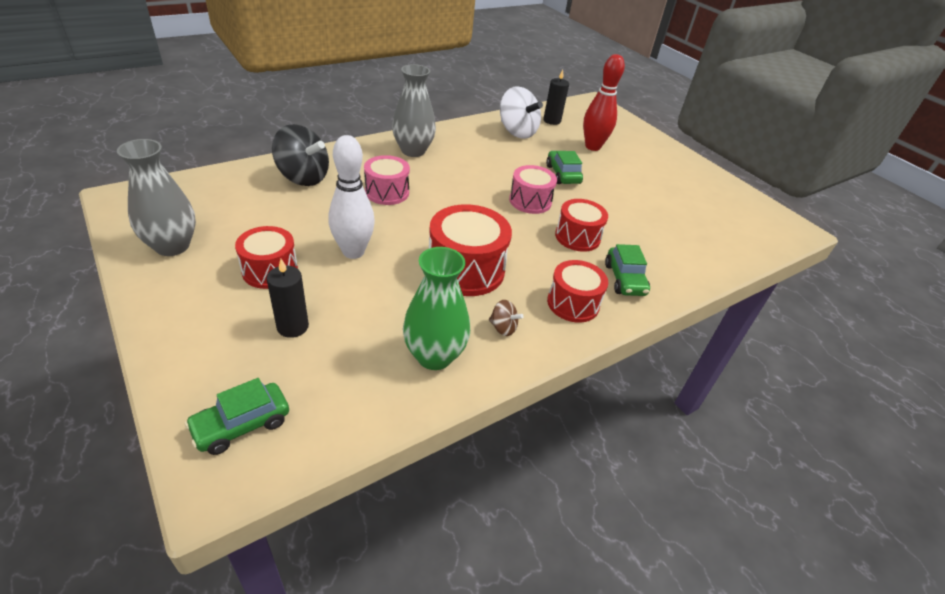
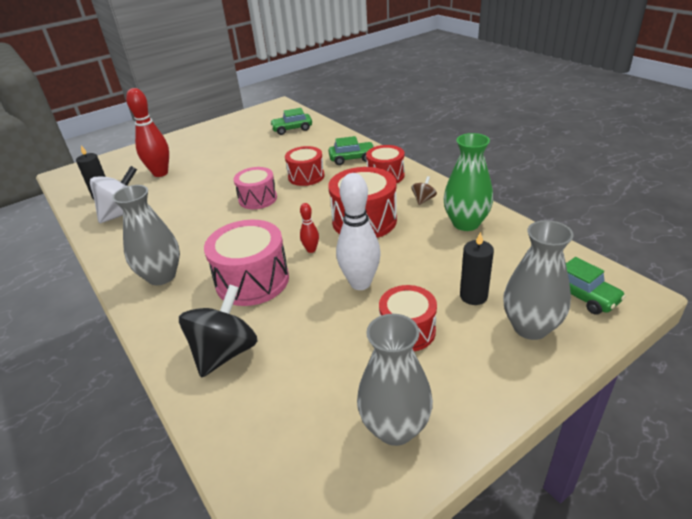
camera: 85 degrees left, 5 degrees down
(221, 358) = (530, 327): none -> grey vase
(387, 192) = (252, 280): pink drum -> pink drum, size x1.53
(422, 227) = (311, 250): none -> red bowling pin
(563, 174) = (211, 185): green car -> green car (292, 129)

